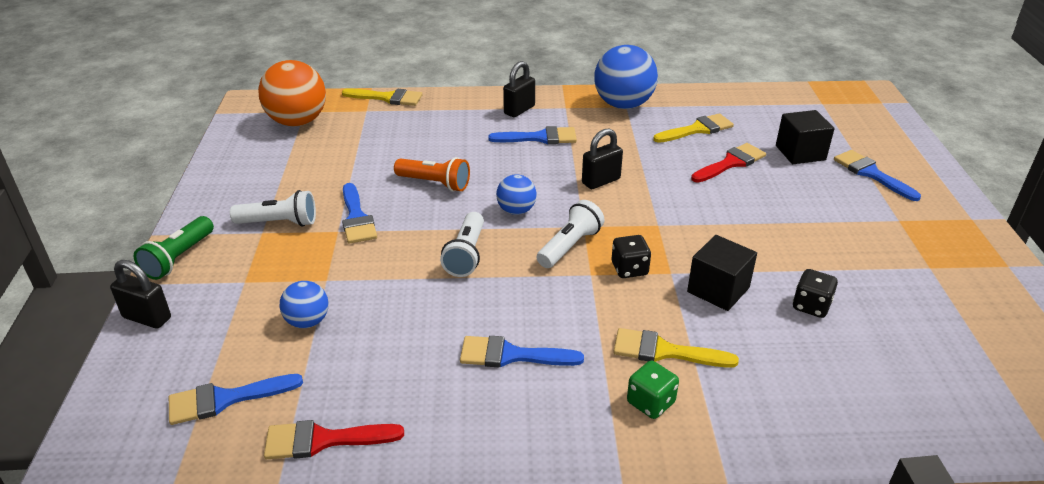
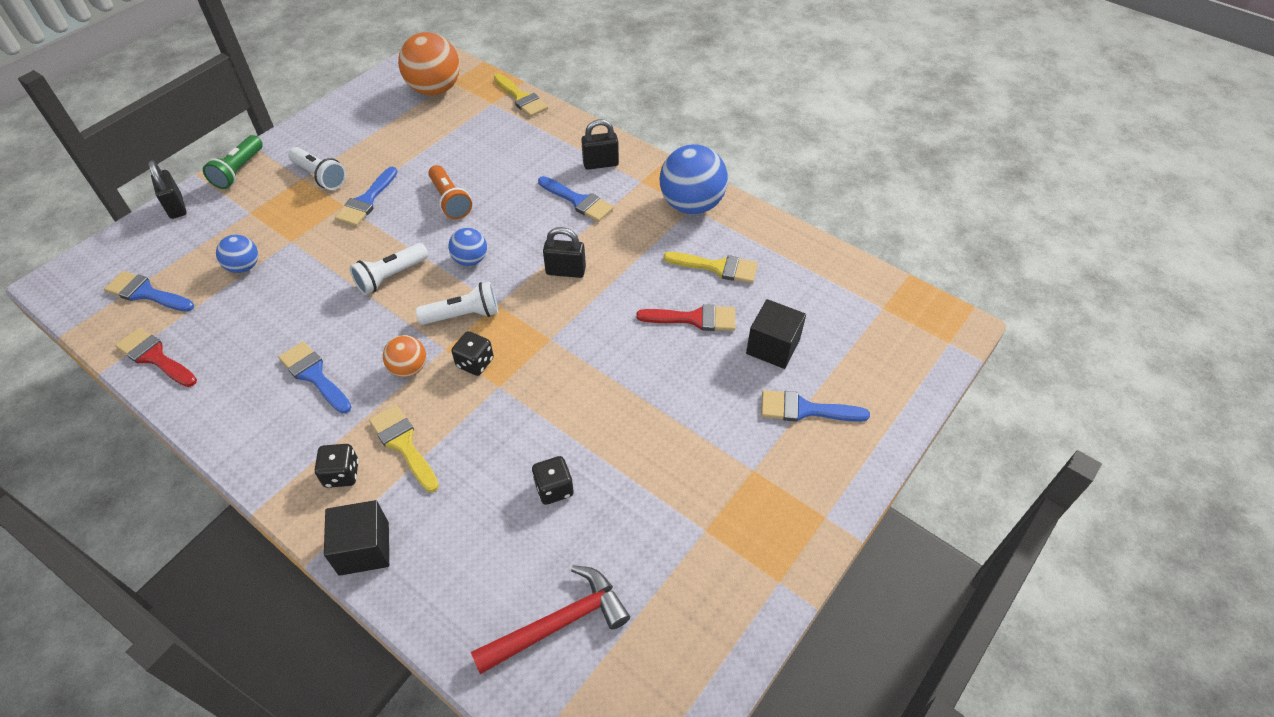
camera: 40 degrees right, 15 degrees up
(179, 258) = (239, 171): green flashlight -> green flashlight turned 45 degrees counterclockwise
(584, 302) = (409, 368): none -> orange ball
(650, 403) = (342, 474): green dice -> black dice
(718, 290) = (509, 424): black cube -> black cube (364, 548)
(871, 174) = (804, 409): blue brush -> blue brush turned 90 degrees counterclockwise
(947, 377) = (559, 623): none -> red hammer

